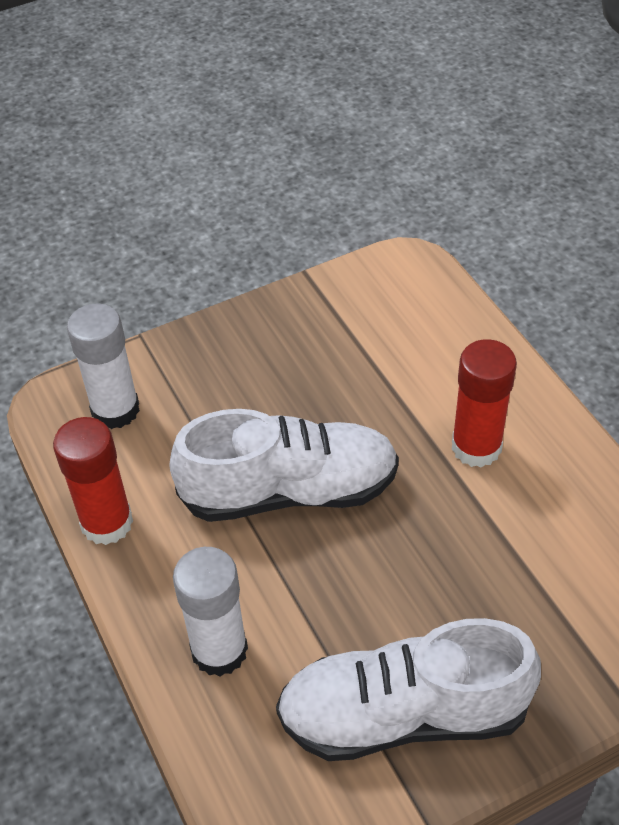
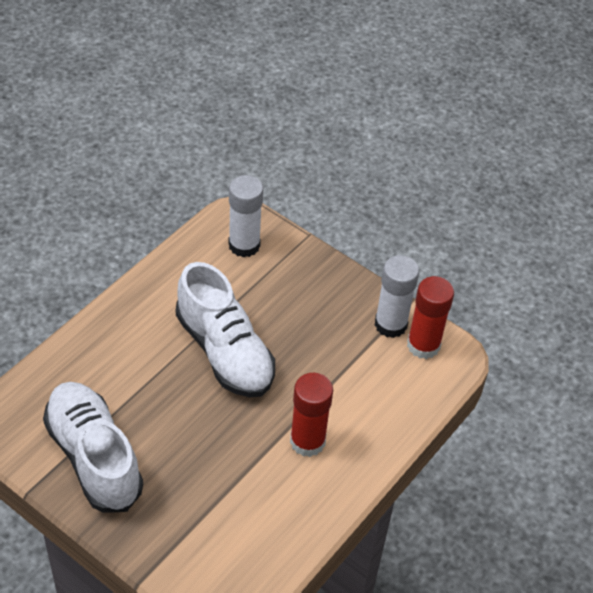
camera: 60 degrees right, 0 degrees up
(107, 523) = (162, 273): red glue stick -> red glue stick (423, 345)
(219, 650) = (100, 355): white glue stick -> white glue stick (390, 324)

